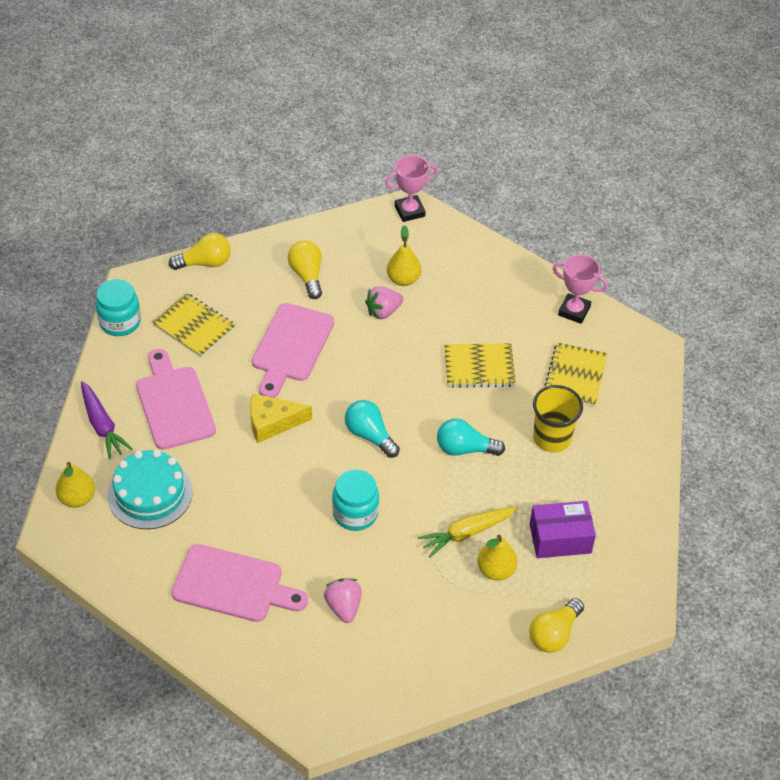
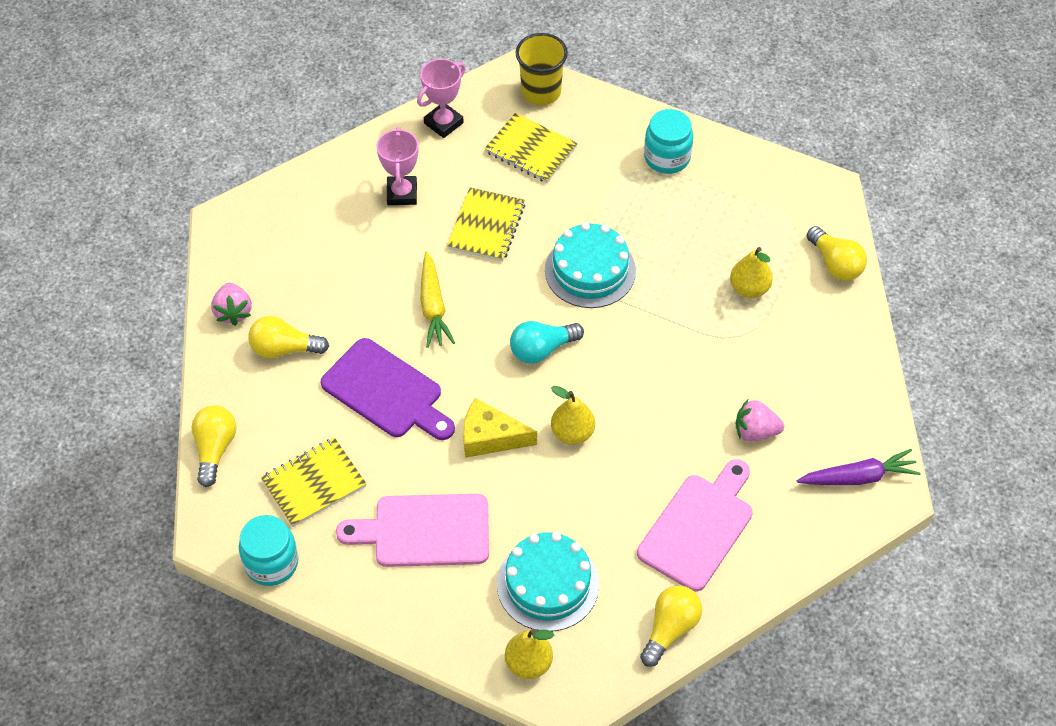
camera: 70 degrees left, 5 degrees up
(102, 425) = (429, 615): purple carrot -> purple carrot (859, 477)
(132, 585) = (670, 629): none -> yellow light bulb
(272, 423) = (490, 437): yellow cheese -> yellow cheese turned 90 degrees clockwise
(291, 347) = (386, 391): pink cutting board -> purple cutting board
(355, 513) = (641, 390): turquoise jar -> turquoise jar (667, 157)
(383, 311) = (371, 290): pink strawberry -> pink strawberry (233, 312)
(403, 279) = (332, 258): yellow pear -> yellow pear (572, 433)
(409, 211) = (230, 223): pink trophy -> pink trophy (402, 193)
(464, 449) = (590, 270): turquoise light bulb -> turquoise cake
(466, 533) = (697, 300): yellow carrot -> yellow carrot (433, 307)
(552, 438) = (603, 193): yellow cup -> yellow cup (541, 92)
(560, 538) = (727, 225): purple box -> none

